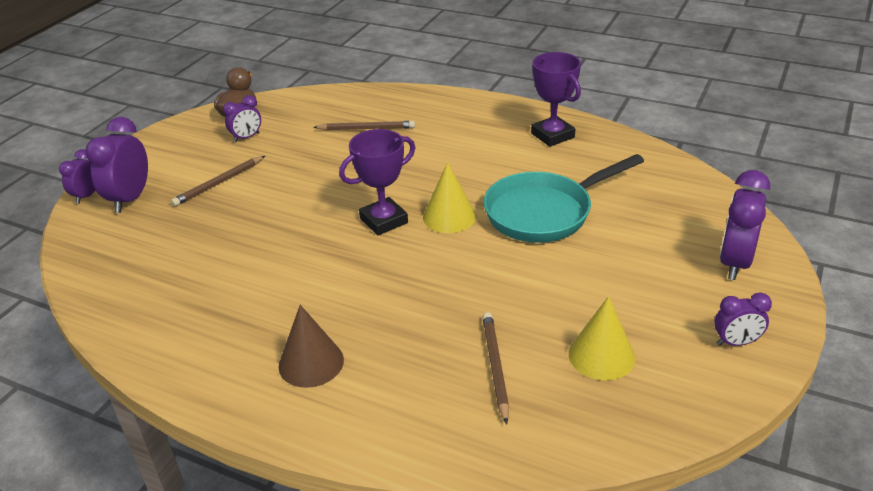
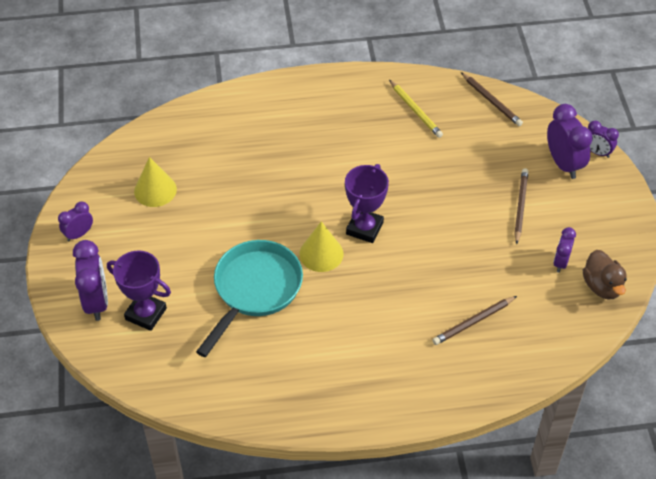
camera: 145 degrees right, 15 degrees up
(87, 196) = (597, 152): purple clock -> purple clock turned 135 degrees clockwise
(189, 311) = (415, 110): none -> yellow pencil
(311, 363) = (314, 114): brown cone -> none
(495, 367) = (211, 157): brown pencil -> brown pencil (491, 101)
(552, 135) = (304, 391): purple trophy -> purple trophy (146, 314)

